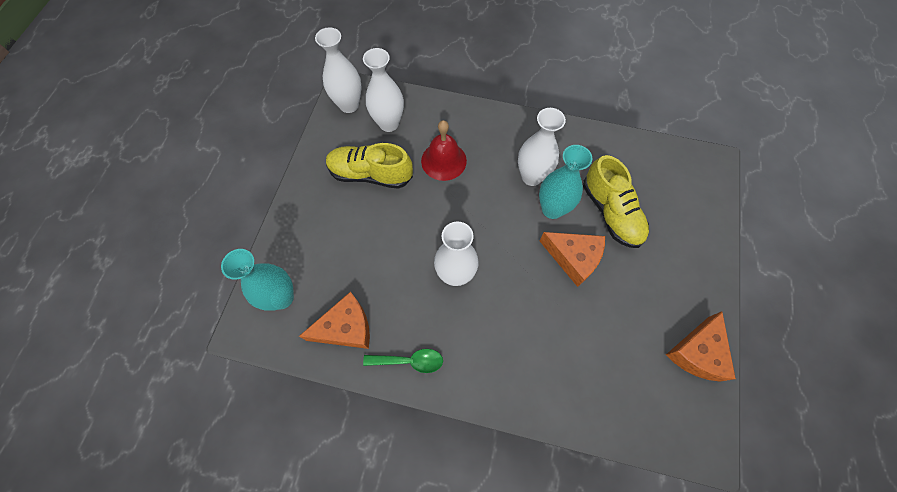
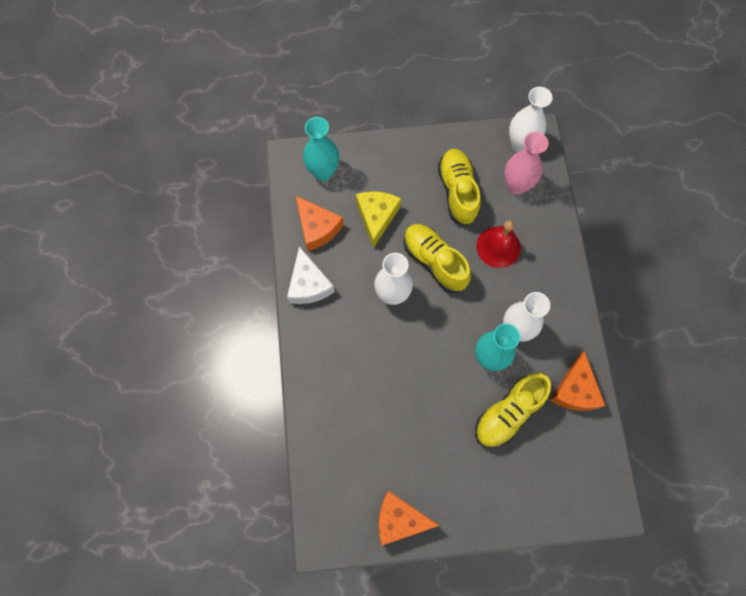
camera: 70 degrees right, 5 degrees up
(362, 260) = (377, 217): none -> yellow cheese
(389, 123) = (516, 186): white vase -> pink vase
(409, 361) = (308, 284): green spoon -> white cheese
(435, 222) = (434, 261): none -> yellow shoe
(573, 258) = (447, 390): orange cheese -> orange cheese (574, 390)

